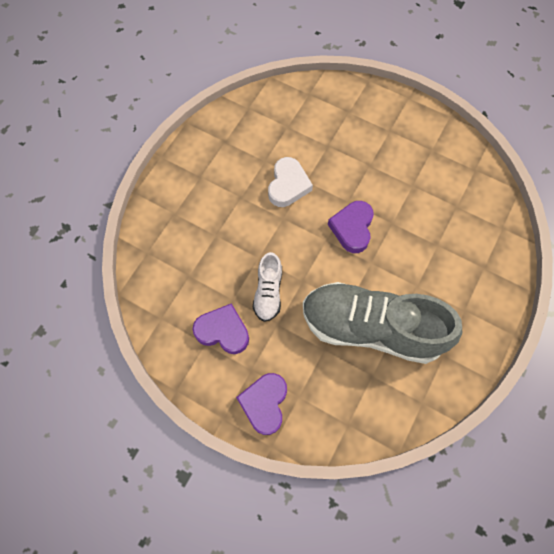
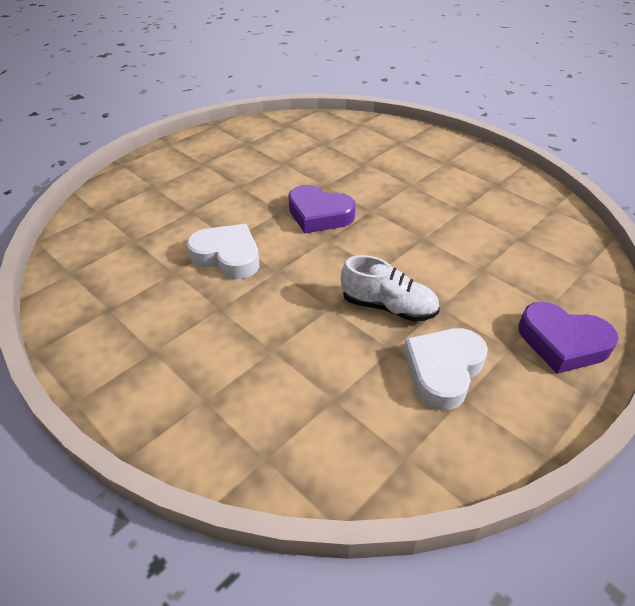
camera: 75 degrees left, 25 degrees down
(223, 331) = (443, 370): purple heart -> white heart
(371, 328) = (457, 226): grey shoe -> none

